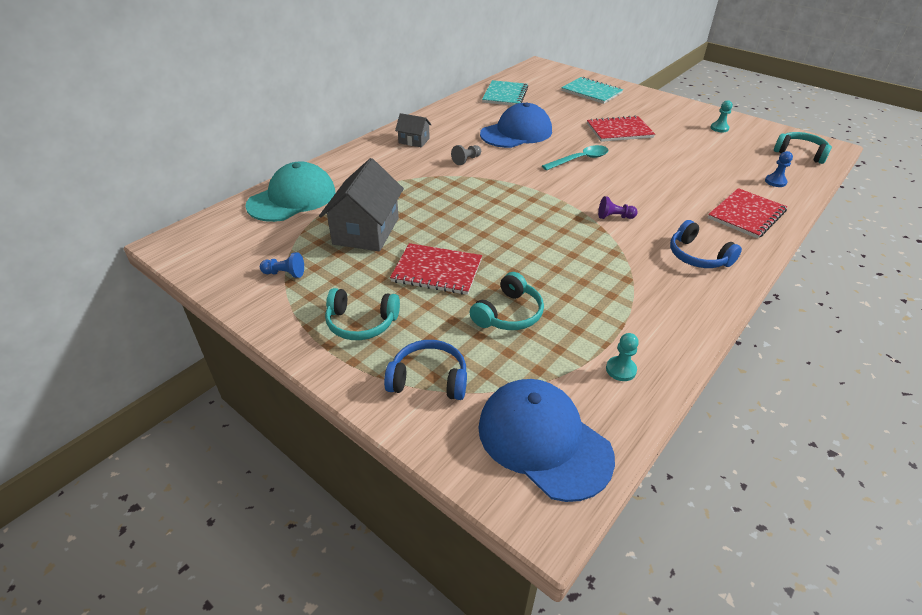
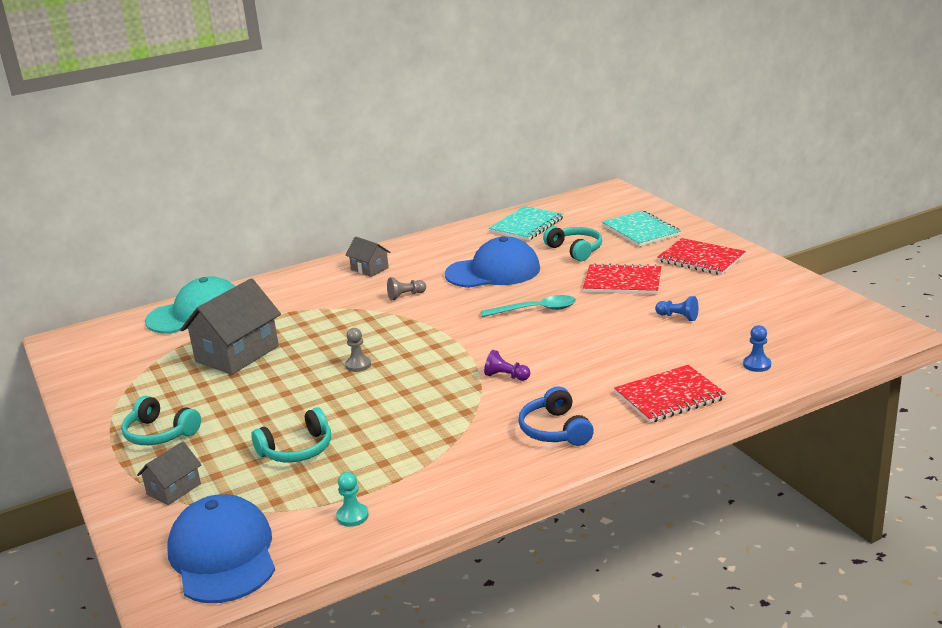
camera: 25 degrees right, 15 degrees down
(285, 274) = (132, 381): blue pawn -> blue pawn (678, 317)
(429, 379) = (174, 489): blue headphones -> grey house
(437, 271) = (268, 400): red notebook -> red notebook (701, 259)
(485, 225) = (358, 365): none -> grey pawn
(719, 128) = (762, 292): turquoise pawn -> none
(800, 153) = (838, 335): turquoise headphones -> turquoise headphones (575, 250)

